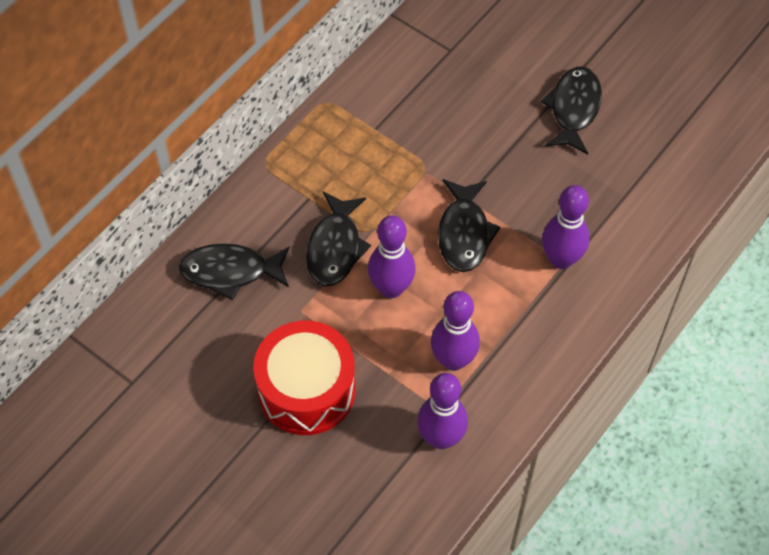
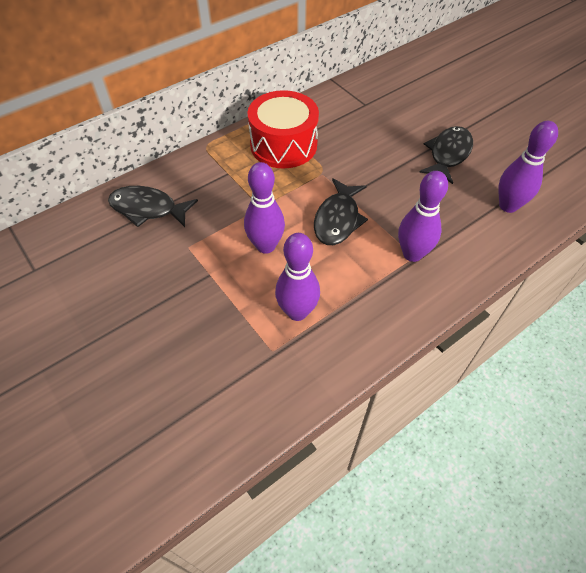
camera: 15 degrees right, 5 degrees down
(306, 390) = (166, 307): red drum -> red drum (283, 145)
(335, 247) = (233, 209): black fish -> none
(441, 438) = (264, 375): purple bowling pin -> purple bowling pin (508, 206)

